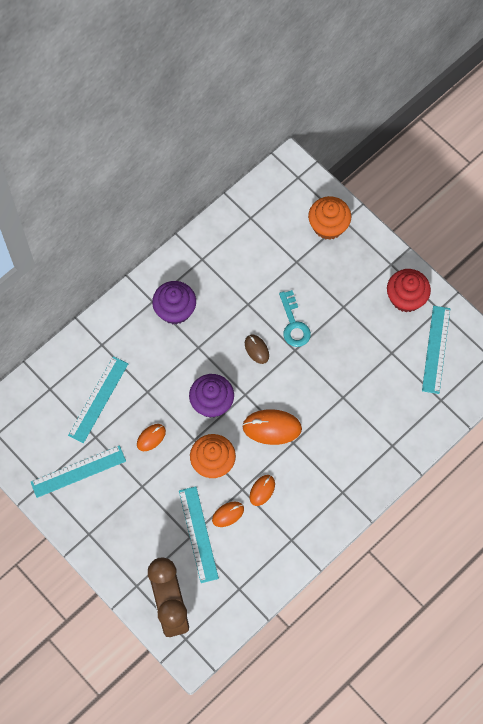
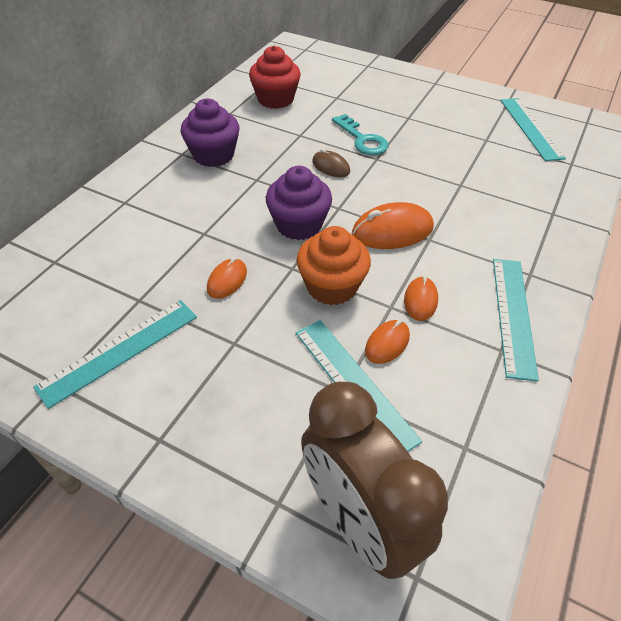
camera: 20 degrees left, 20 degrees down
(98, 399) = (133, 256): turquoise ruler -> turquoise ruler (513, 315)
(328, 226) = (354, 71): orange cupcake -> none
(406, 298) = (468, 100): red cupcake -> red cupcake (275, 99)

